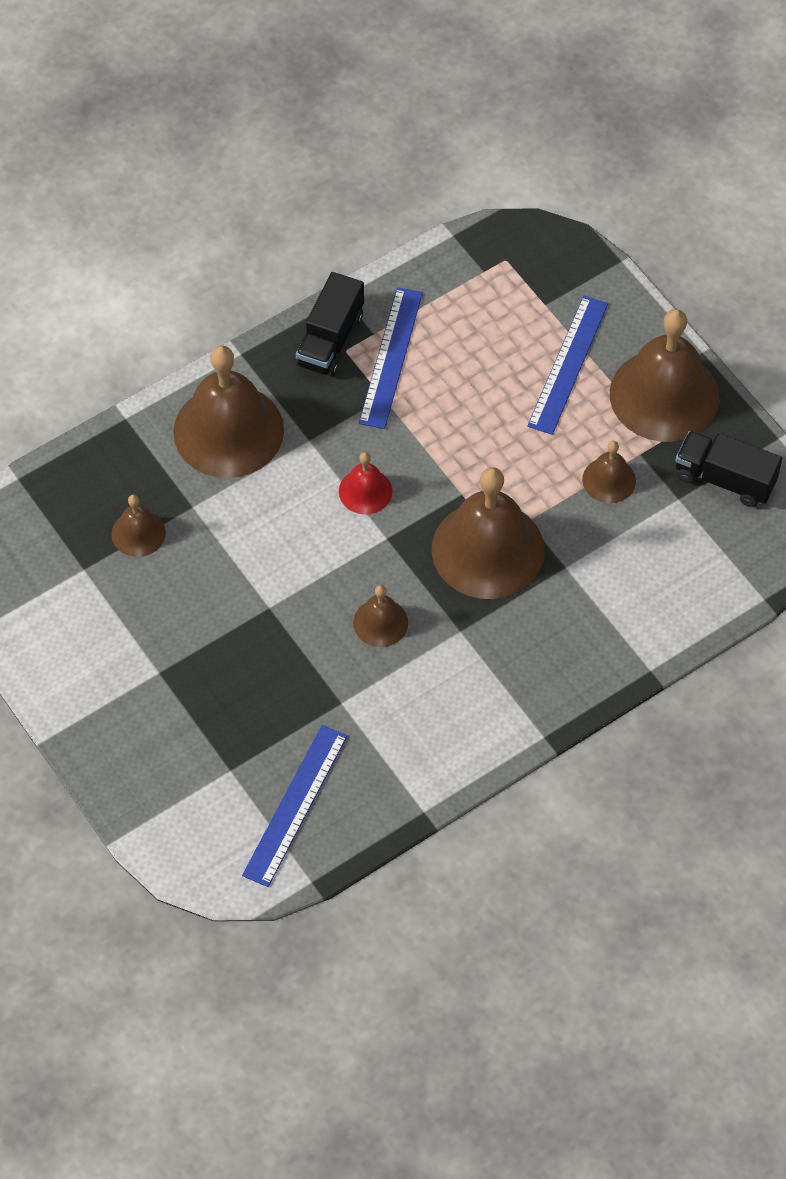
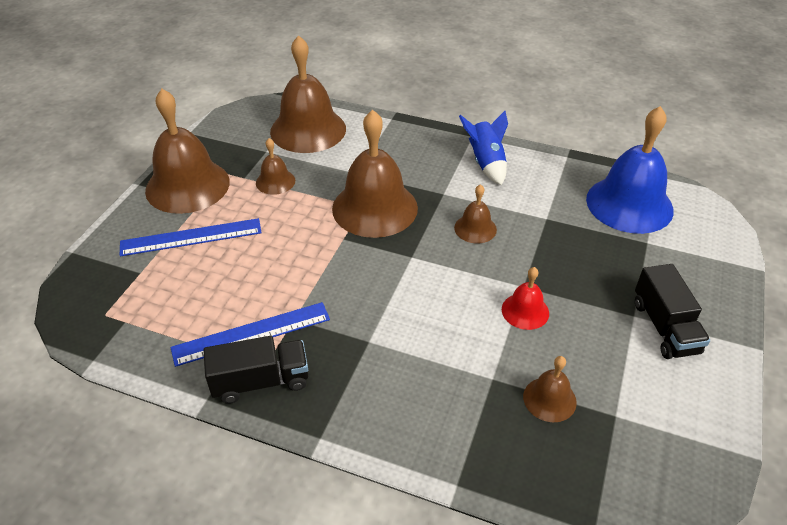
camera: 125 degrees left, 15 degrees down
(228, 430) = (404, 398): brown bell -> brown bell (308, 130)
(295, 805) = (629, 204): blue ruler -> blue bell
(365, 491) = (385, 286): red bell -> red bell (525, 311)
(479, 712) = (486, 163): none -> blue rocket
(725, 479) = (236, 140): black truck -> black truck (665, 327)

